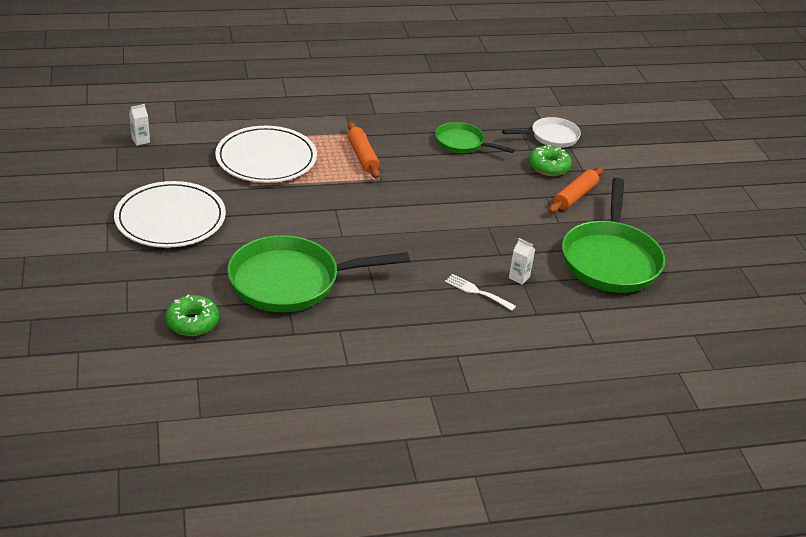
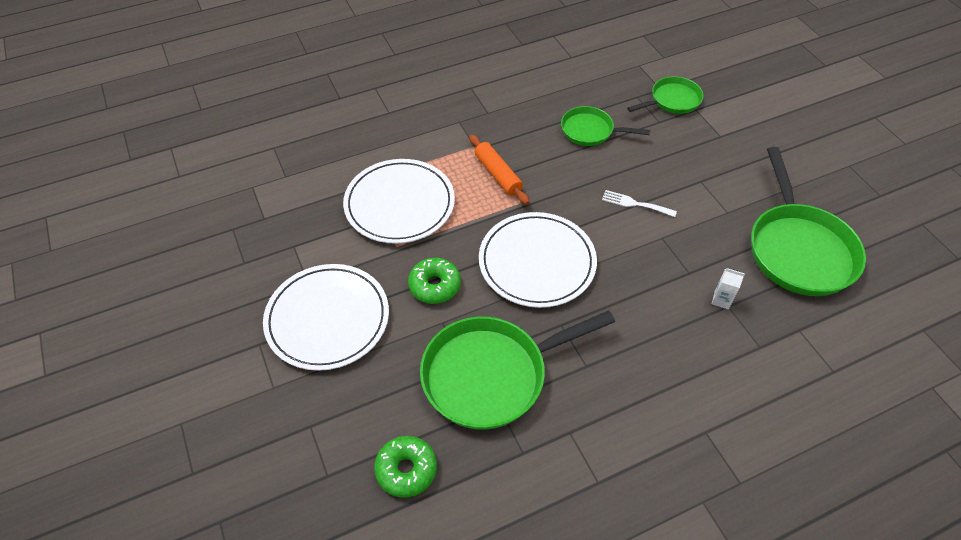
camera: 10 degrees left, 15 degrees up
(141, 140) = (256, 213): white carton -> none
(367, 220) = (537, 262): none -> white plate
(477, 292) = (688, 333): white fork -> white fork (635, 204)
(549, 167) = (686, 141): green donut -> green donut (435, 285)
(551, 137) = (672, 100): white pan -> green pan
(575, 196) = (728, 173): orange rolling pin -> none

